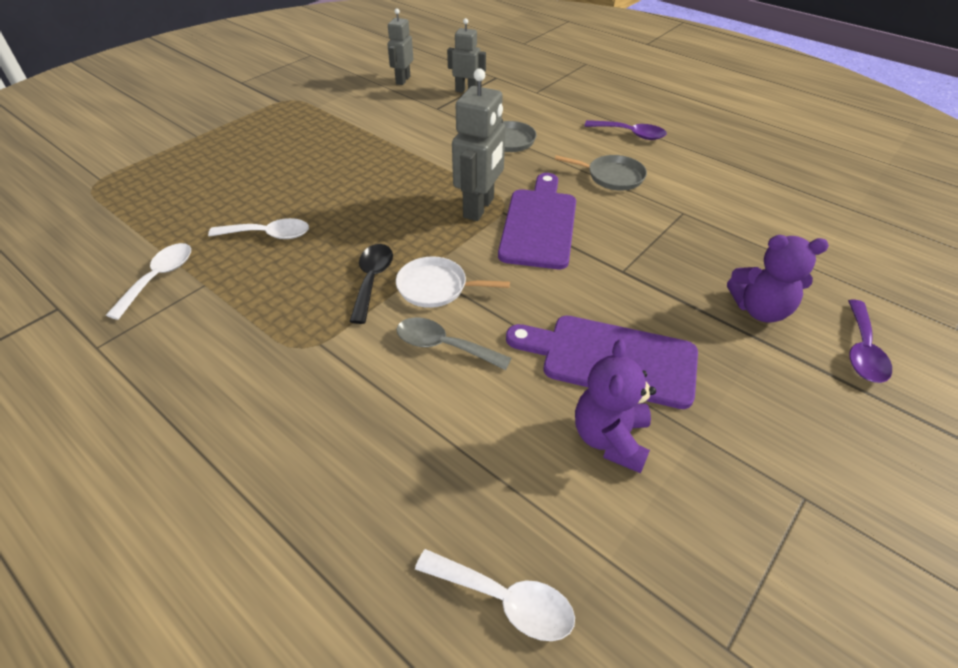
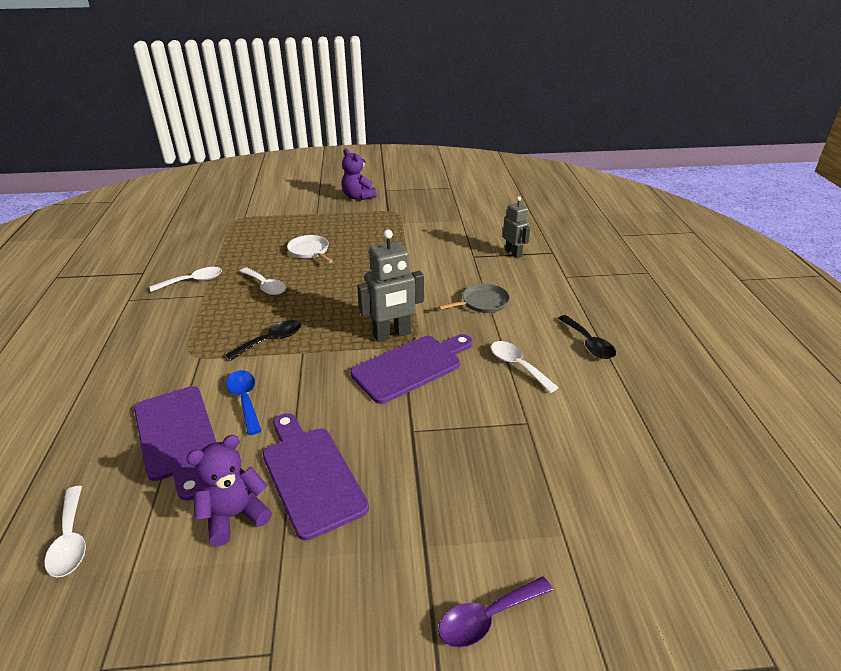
camera: 45 degrees right, 10 degrees down
(402, 80) = (482, 227): grey robot -> none
(435, 425) = (177, 436): none -> purple cutting board
(436, 287) = (293, 365): white pan -> white pan (310, 251)
(444, 346) = (245, 400): grey spoon -> blue spoon
(612, 176) = (517, 365): grey pan -> white spoon
(630, 134) = (588, 343): purple spoon -> black spoon
(760, 309) = (460, 526): purple teddy bear -> purple teddy bear (358, 197)

